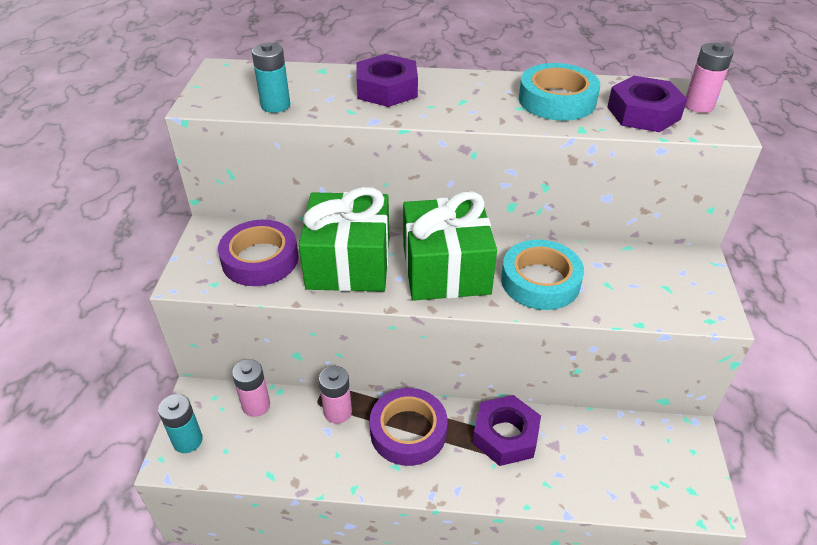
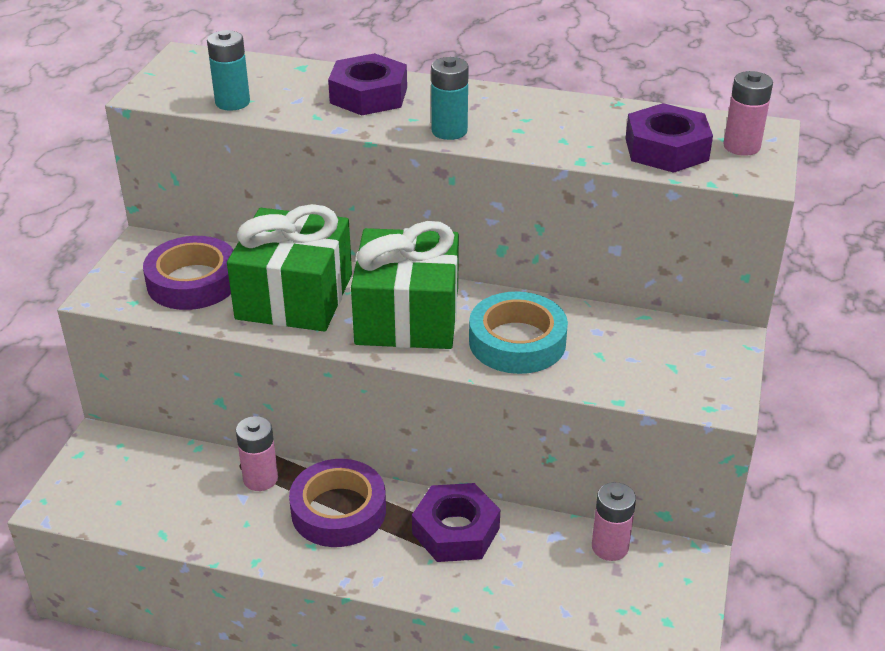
camera: 10 degrees right, 5 degrees down
(188, 440) = (78, 486): turquoise battery -> turquoise battery (449, 131)
(256, 405) = (166, 459): pink battery -> pink battery (610, 547)
(557, 100) = (567, 125): turquoise tape -> none

